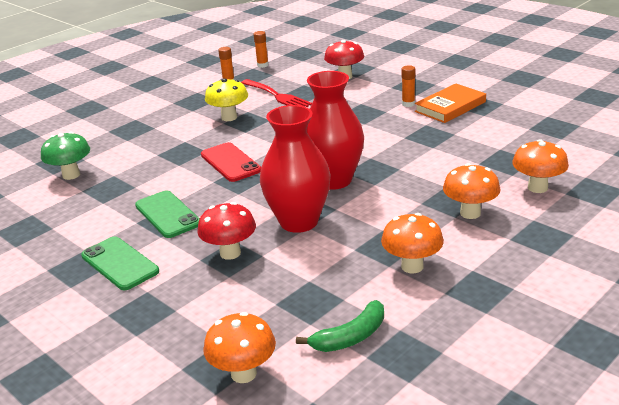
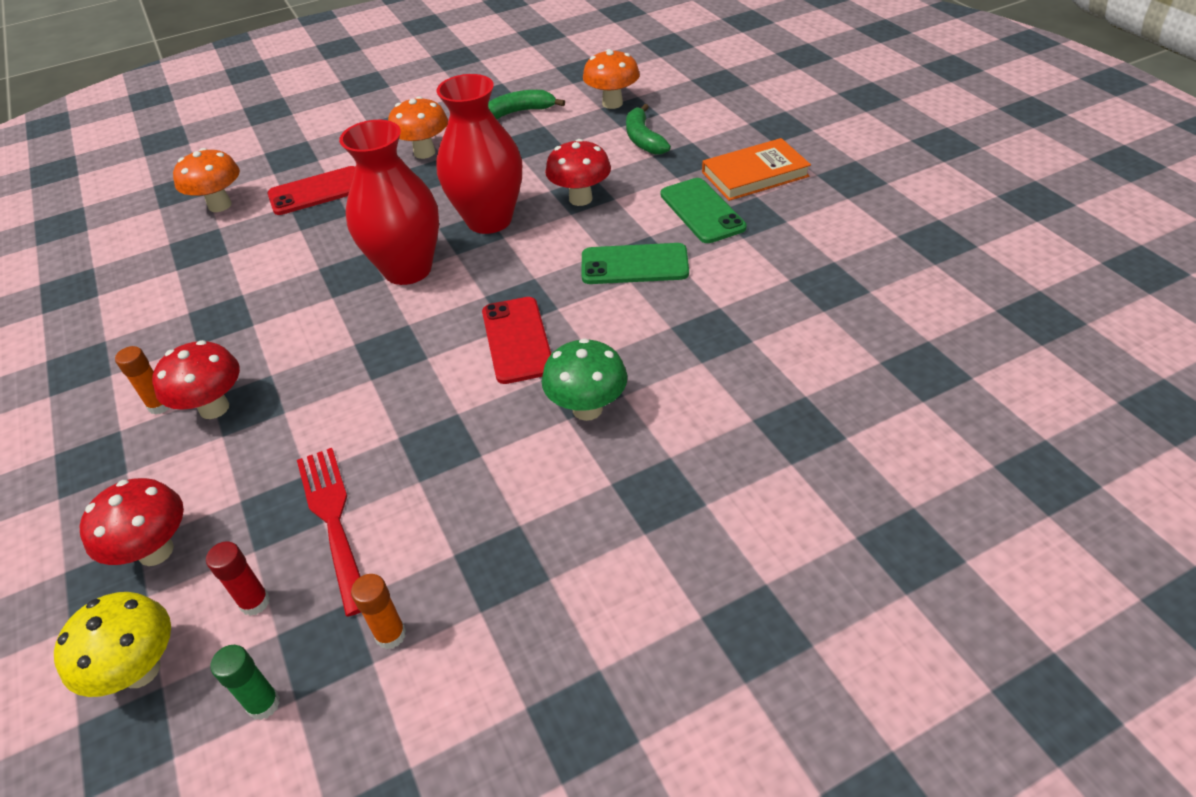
camera: 160 degrees left, 15 degrees up
(71, 175) = (772, 382): green mushroom -> green mushroom (587, 409)
(168, 214) = (634, 265): green phone -> green phone turned 75 degrees counterclockwise
(190, 328) = (643, 139): none -> green banana
(229, 117) = (462, 469): yellow mushroom -> yellow mushroom (141, 670)
(262, 65) = (264, 704): orange glue stick -> green glue stick
(288, 77) = (255, 602): none -> red glue stick
(378, 109) = (214, 408): none -> red mushroom
(450, 107) = (117, 376): orange book -> orange book (755, 174)
(470, 213) = (317, 191): orange mushroom -> red phone

